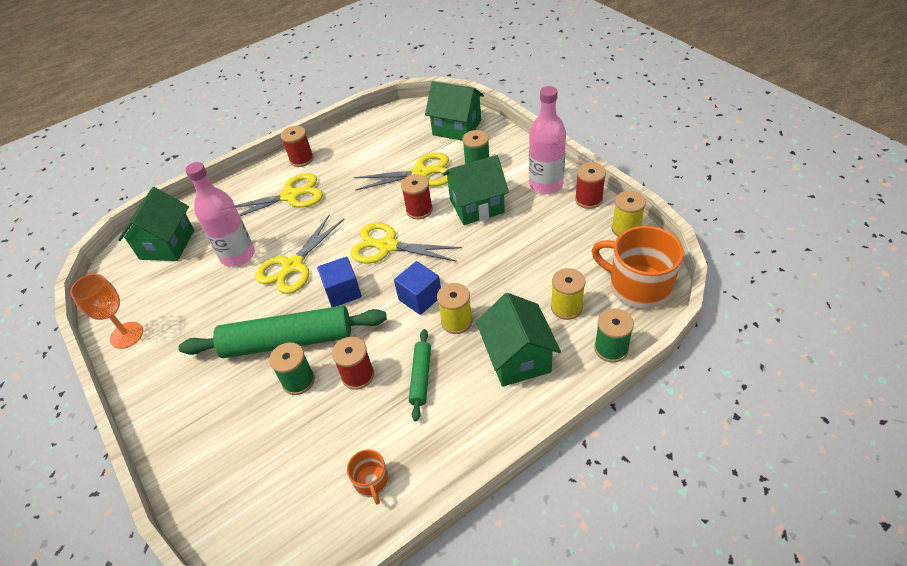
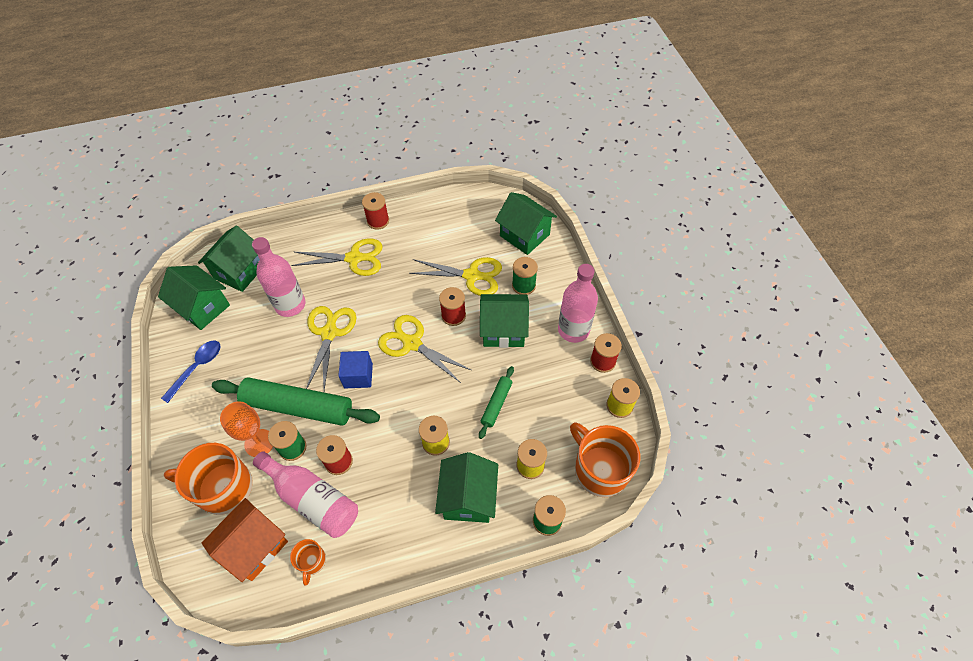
camera: 15 degrees right, 10 degrees up
(126, 335) = (181, 350): orange goblet -> orange goblet (259, 443)
(137, 288) = (203, 307): none -> green house
(152, 345) = (197, 368): none -> blue spoon
(232, 448) = (223, 488): none -> orange mug
(293, 266) = (329, 333): yellow scissors -> yellow scissors turned 135 degrees clockwise
(296, 492) = (255, 546): none -> orange house
(344, 421) = (312, 499): none -> pink bottle
(420, 298) = (416, 407): blue cube -> none
(421, 377) = (386, 484): green rolling pin -> green rolling pin (496, 404)

